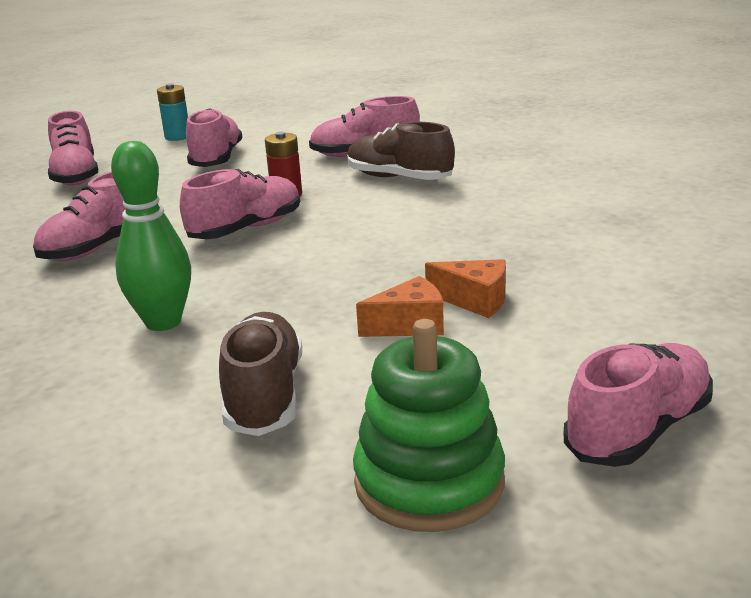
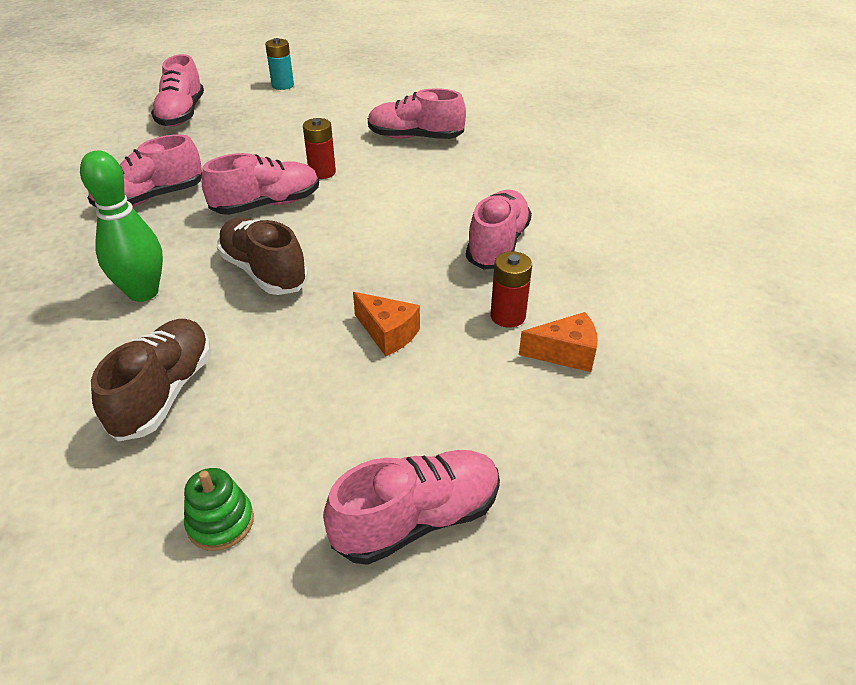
camera: 15 degrees right, 15 degrees up
(216, 159) = (295, 118): pink shoe -> pink shoe (497, 245)
(399, 178) = (423, 173): brown shoe -> brown shoe (264, 272)
(410, 325) = (319, 347): orange cheese -> orange cheese (565, 353)
(429, 482) = (220, 522): green stacking toy -> green stacking toy, size x0.53
(586, 265) = (507, 316): none -> red battery

